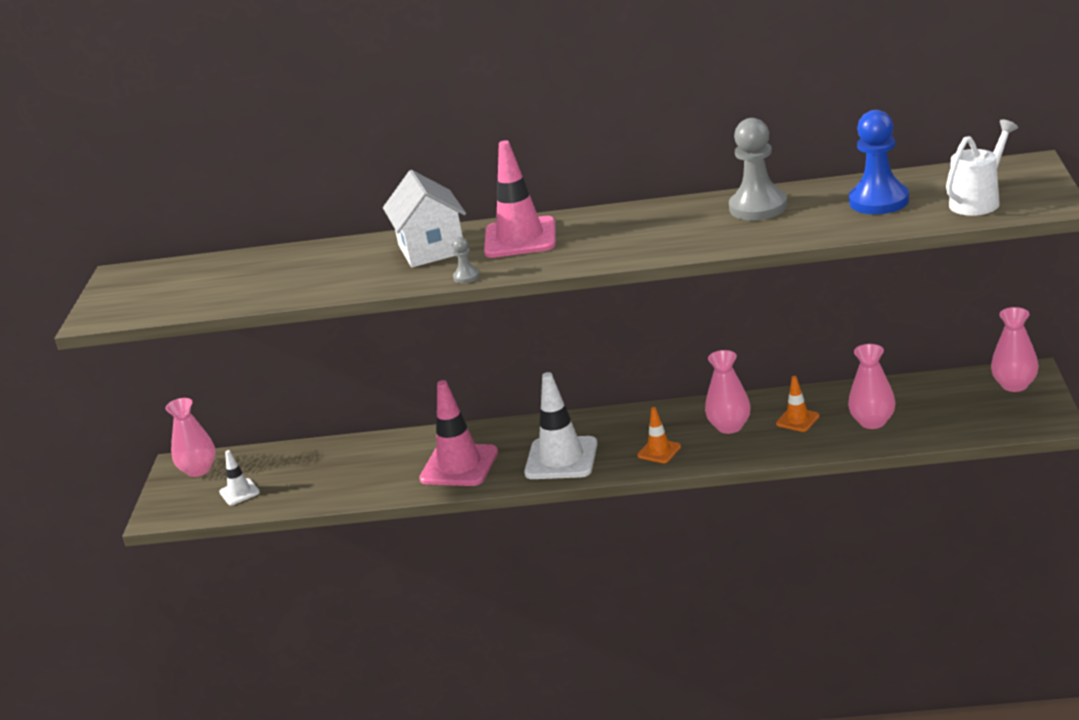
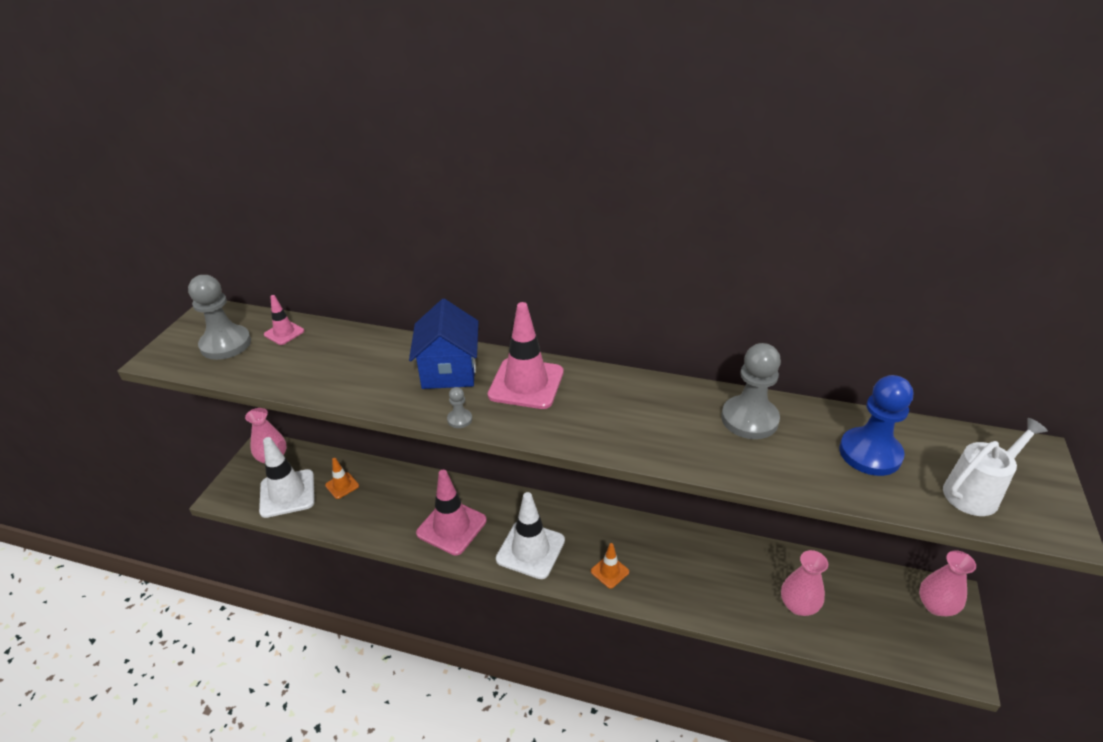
camera: 10 degrees right, 10 degrees up
(163, 291) = (226, 344): none -> grey pawn
(223, 267) = (284, 333): none -> pink traffic cone
(239, 492) = (287, 493): white traffic cone -> white traffic cone, size x1.95
(431, 249) = (449, 371): white house -> blue house
(729, 426) = (675, 563): pink vase -> none
(797, 420) = (734, 577): orange traffic cone -> orange traffic cone (342, 485)

